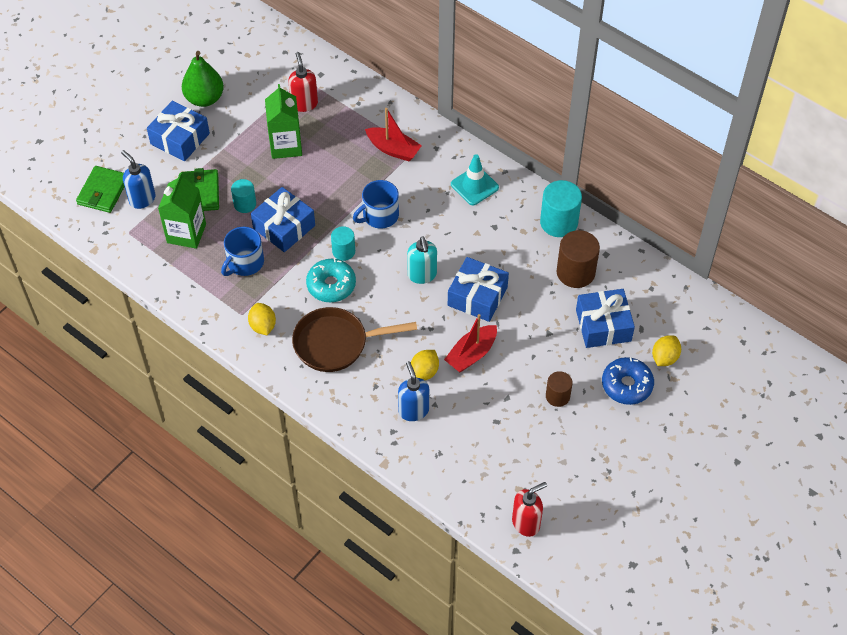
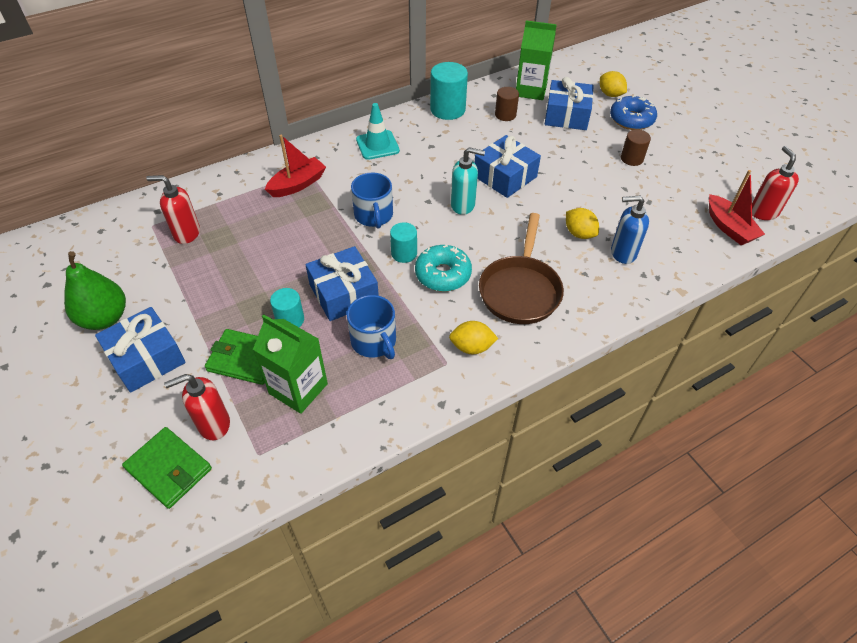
camera: 70 degrees left, 5 degrees down
(142, 199) = (213, 424): blue soap dispenser -> red soap dispenser
(286, 146) = (232, 263): green carton -> green carton (531, 90)
(471, 354) = (569, 197): red boat -> red boat (729, 228)
(575, 272) = (505, 115): brown cylinder -> brown cylinder, size x0.60

